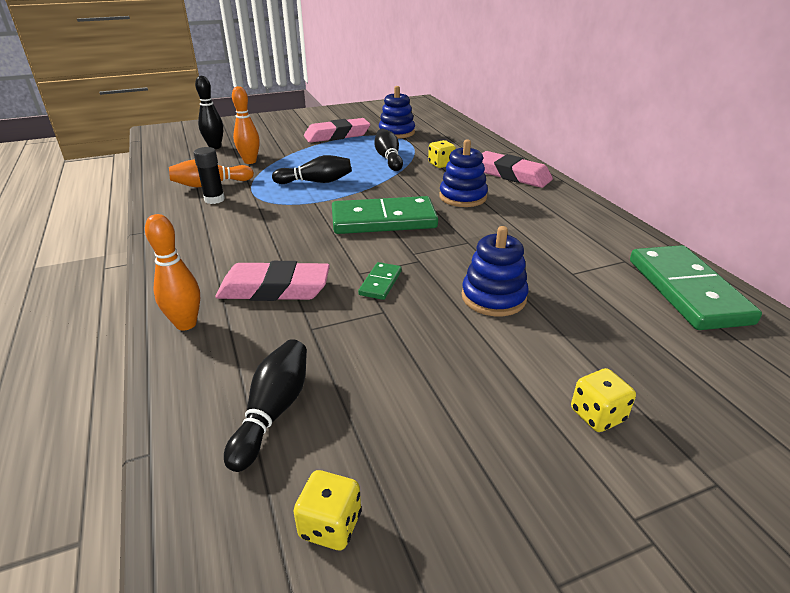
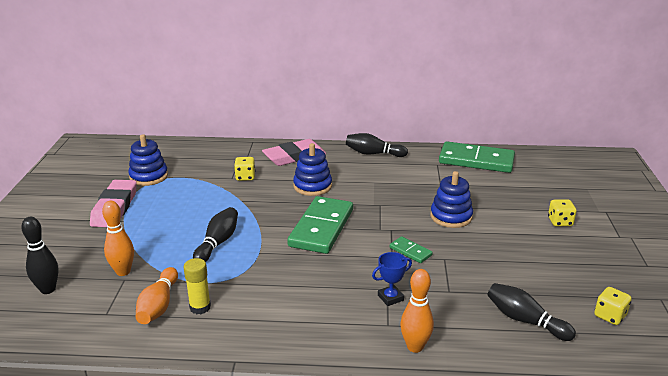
camera: 65 degrees left, 5 degrees down
(214, 199) = (200, 307): black glue stick -> yellow glue stick
(274, 289) = (390, 298): pink eraser -> blue trophy
(388, 158) = (206, 196): black bowling pin -> black bowling pin (373, 153)

